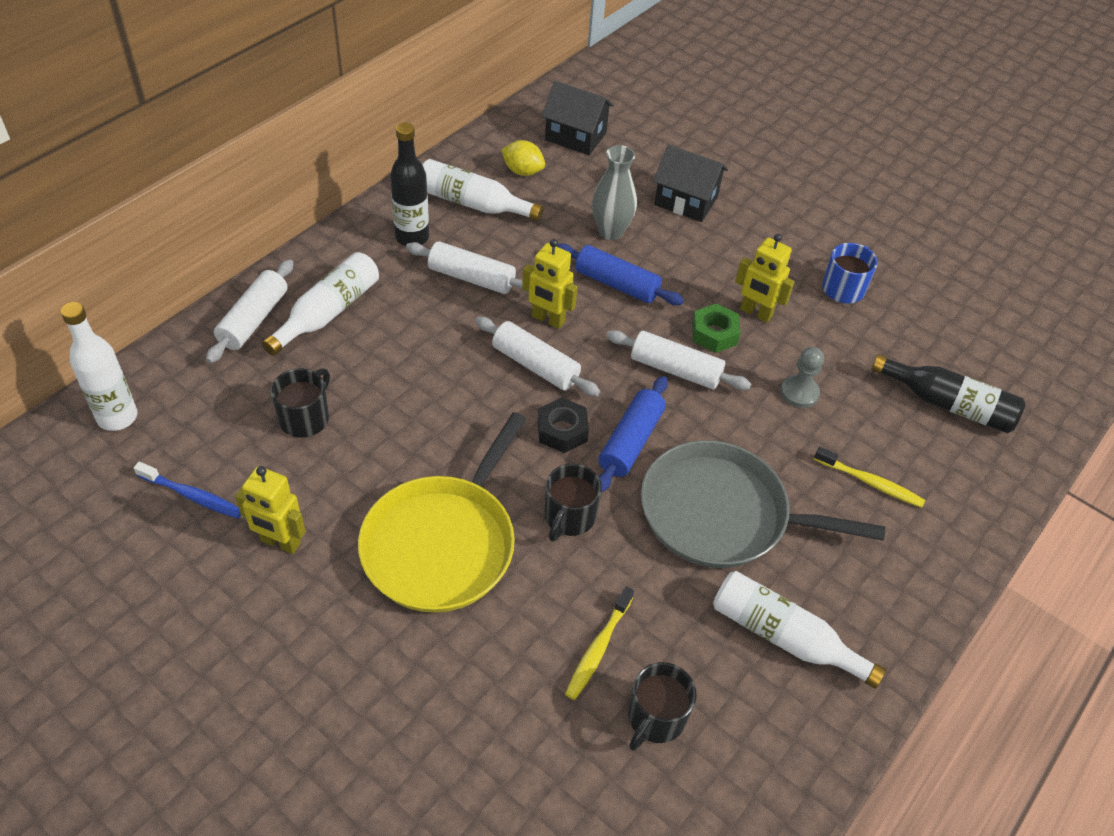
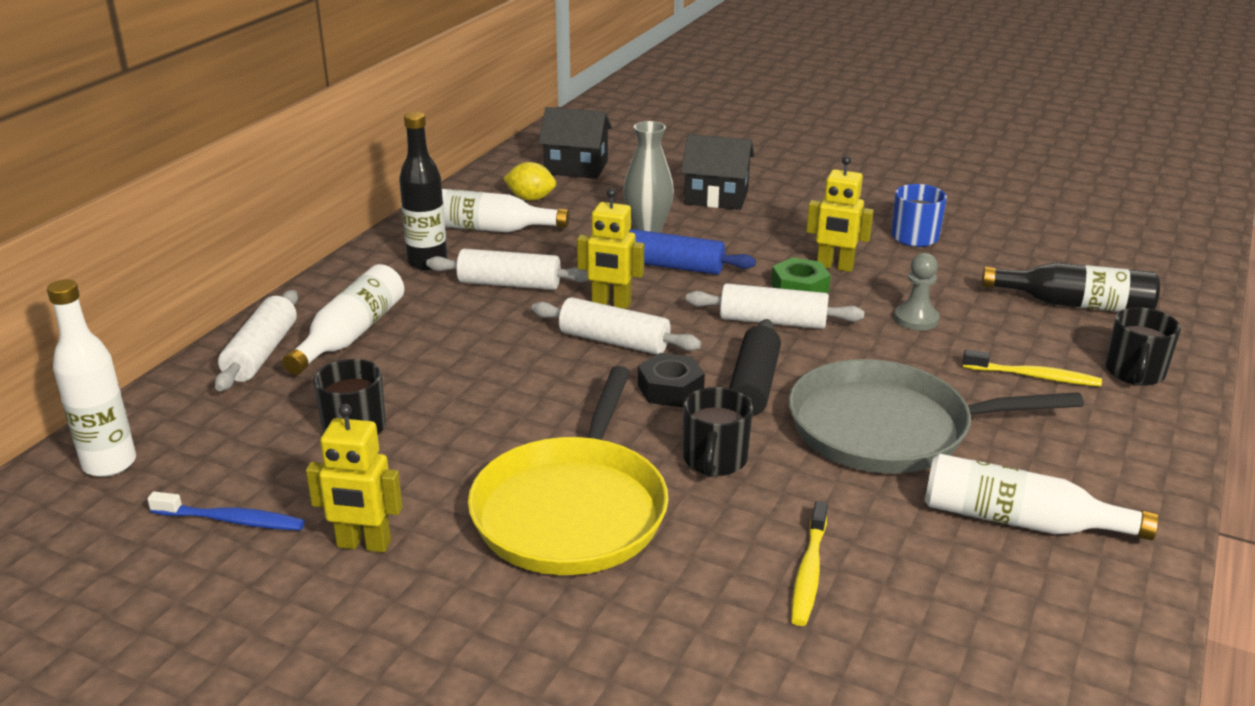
camera: 10 degrees left, 20 degrees down
(631, 442) = (754, 386): blue rolling pin -> black rolling pin
(655, 718) = (912, 624): black mug -> black mug (1134, 373)

